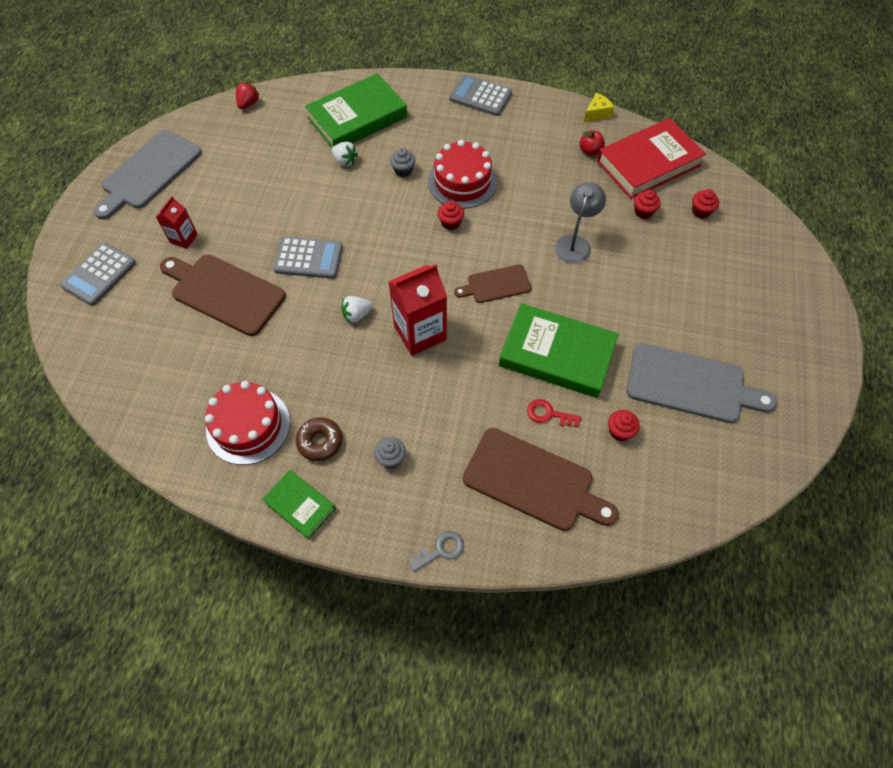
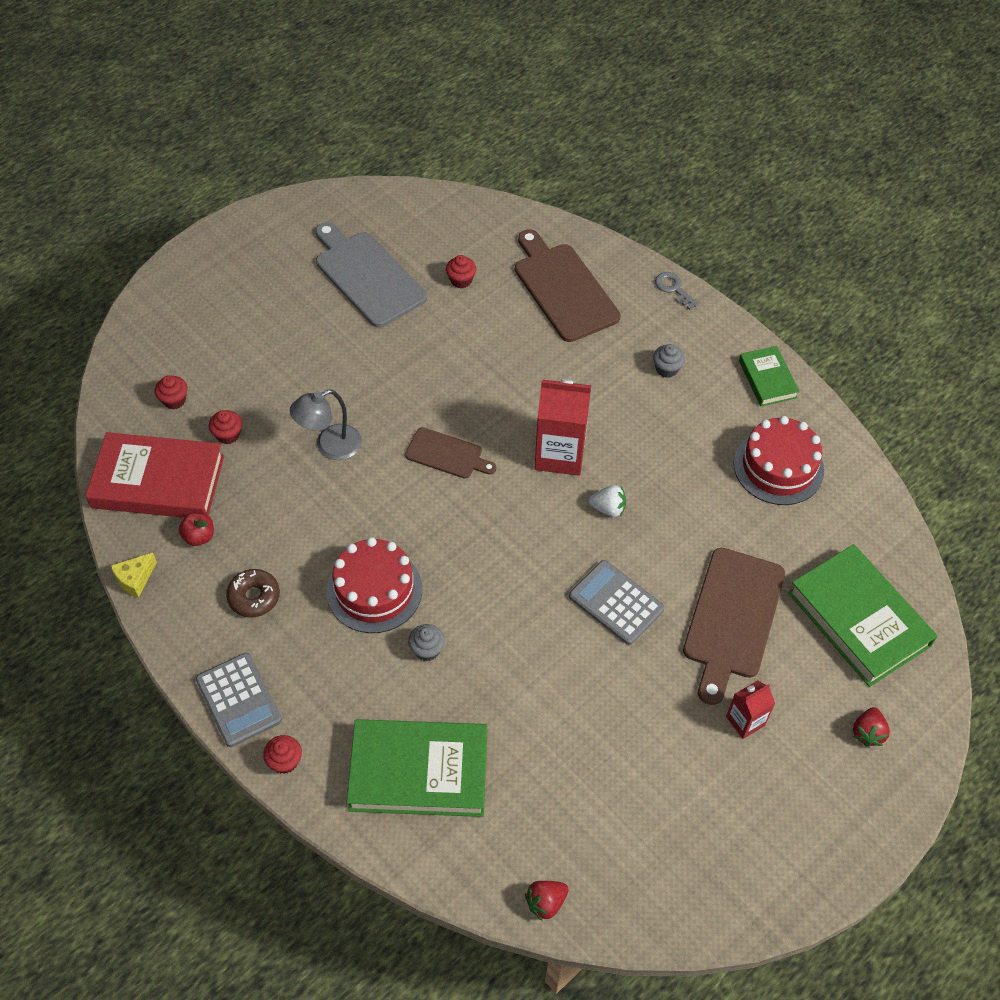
camera: 145 degrees left, 5 degrees down
(99, 274) = (867, 733): grey calculator -> red strawberry
(149, 172) = (745, 861): grey cutting board -> none
(224, 293) = (732, 618): brown cutting board -> brown cutting board turned 45 degrees clockwise
(320, 442) = (720, 416): brown donut -> brown donut (254, 597)
(345, 161) = (484, 710): white strawberry -> none
(441, 550) = (673, 289): grey key -> grey key turned 45 degrees clockwise
(450, 223) = (432, 548): red cupcake -> red cupcake (285, 761)
(548, 414) = (506, 324): red key -> none
(557, 354) = (453, 362): green book -> green book (858, 619)
(597, 113) = (135, 579): yellow cheese -> yellow cheese turned 45 degrees counterclockwise

